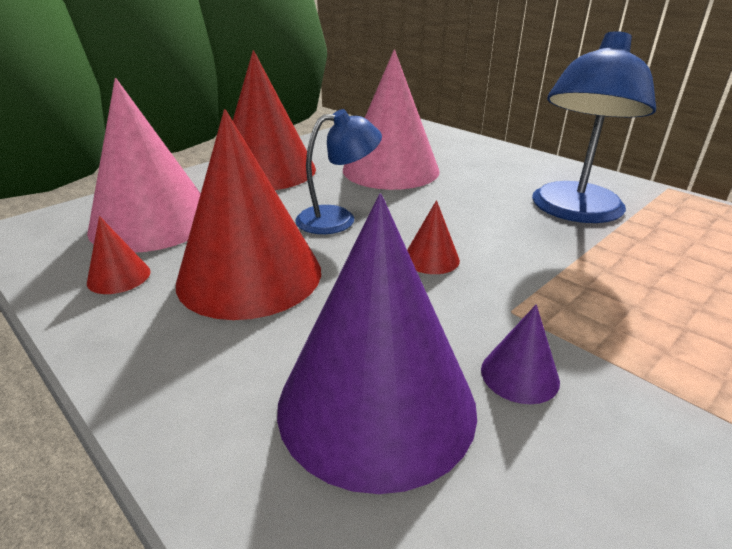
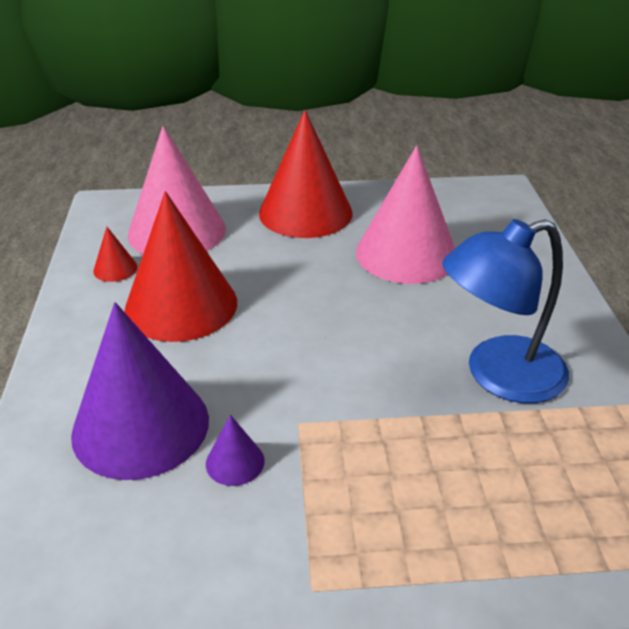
camera: 40 degrees right, 5 degrees up
(338, 218) = (294, 285): blue lamp -> none
(431, 259) = (308, 354): red cone -> none

